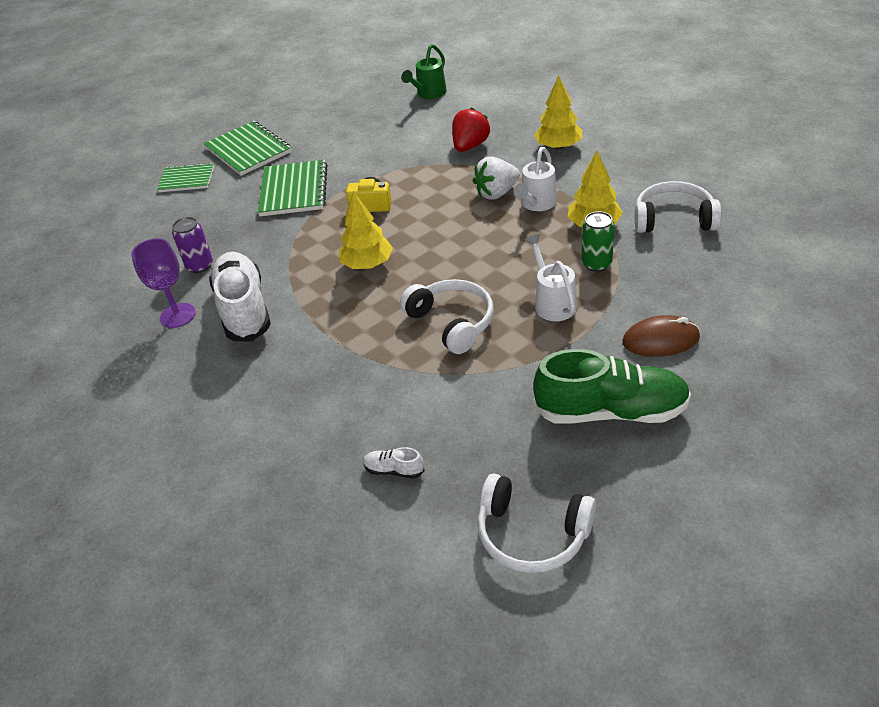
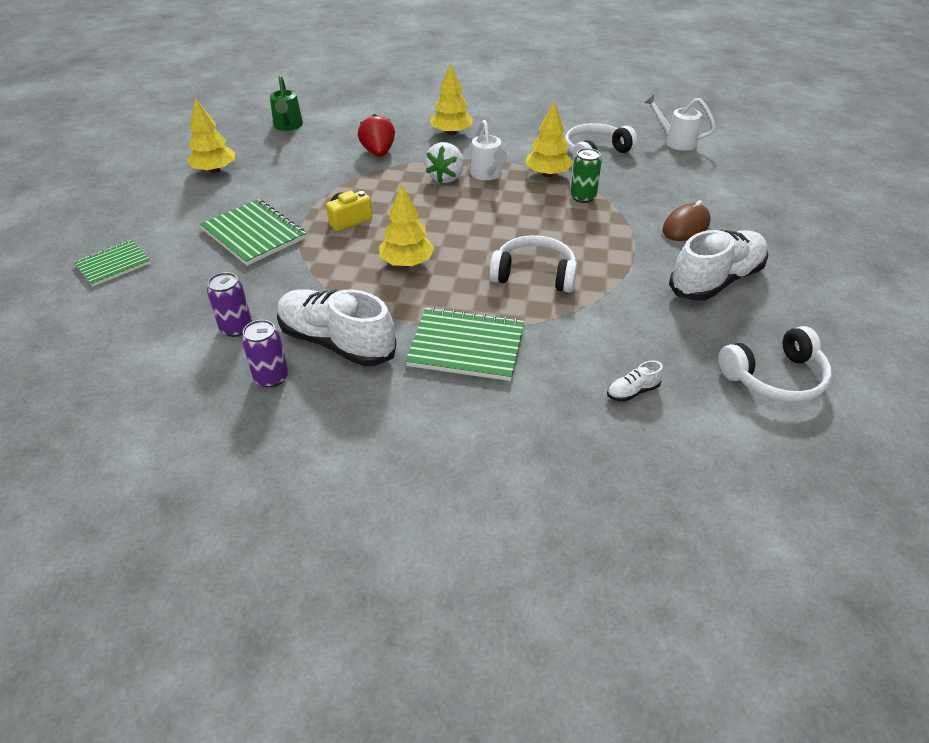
camera: 45 degrees left, 0 degrees up
(178, 315) = (271, 377): purple goblet -> purple can
(248, 150) = (155, 219): green notebook -> green notebook (466, 346)
(330, 120) = (215, 170): none -> yellow tree
(552, 302) = (587, 232): white watering can -> white watering can (675, 141)
(611, 411) = (716, 281): green shoe -> white shoe

